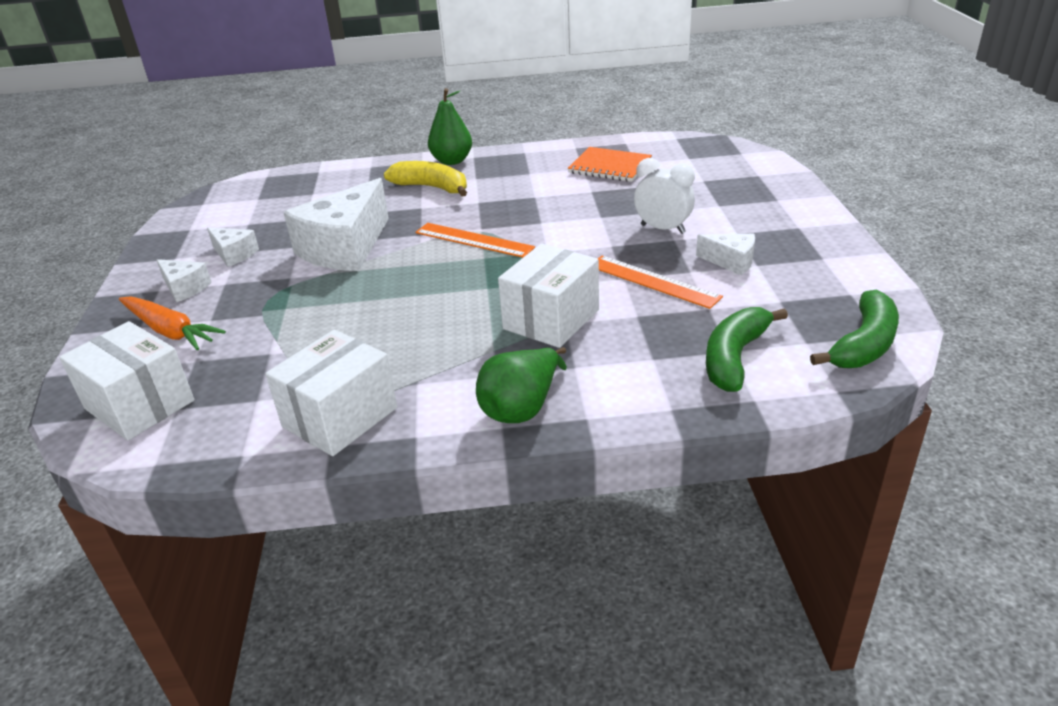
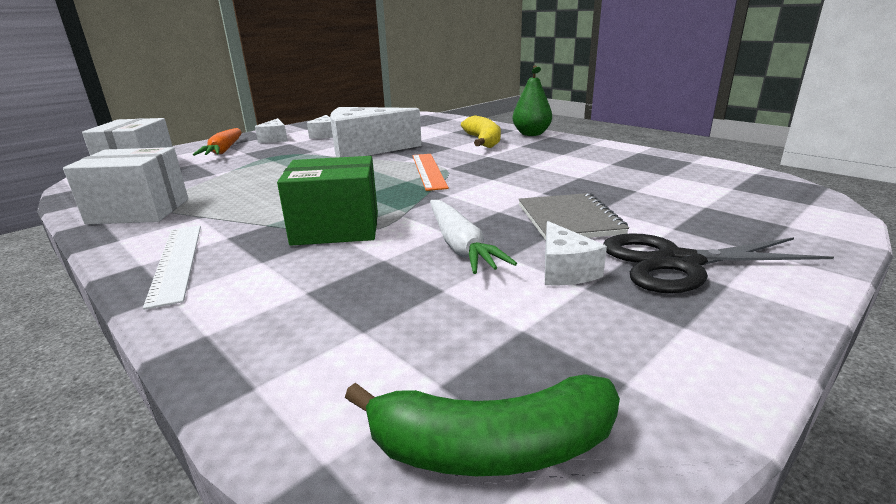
camera: 50 degrees right, 10 degrees down
(522, 408) = (176, 262): green pear -> white ruler
(551, 319) = (336, 228): white box -> green box
(610, 166) = (636, 169): orange notebook -> none
(653, 281) = (460, 246): orange ruler -> white carrot
(662, 229) = (569, 219): white clock -> grey notebook
(734, 357) = (348, 339): green banana -> none
(762, 227) = (678, 263): none -> black scissors

